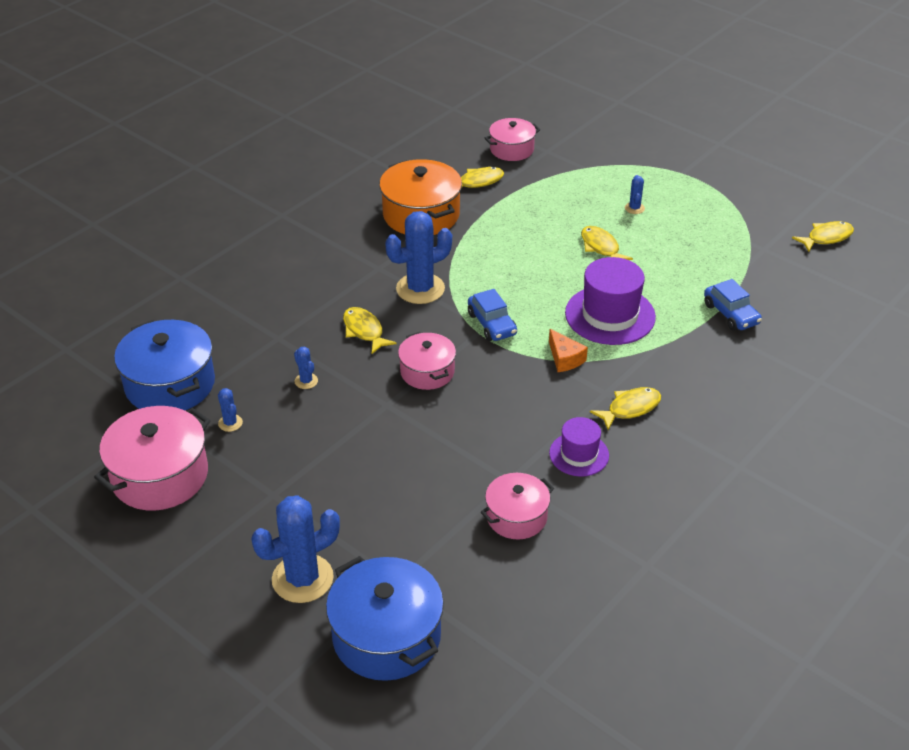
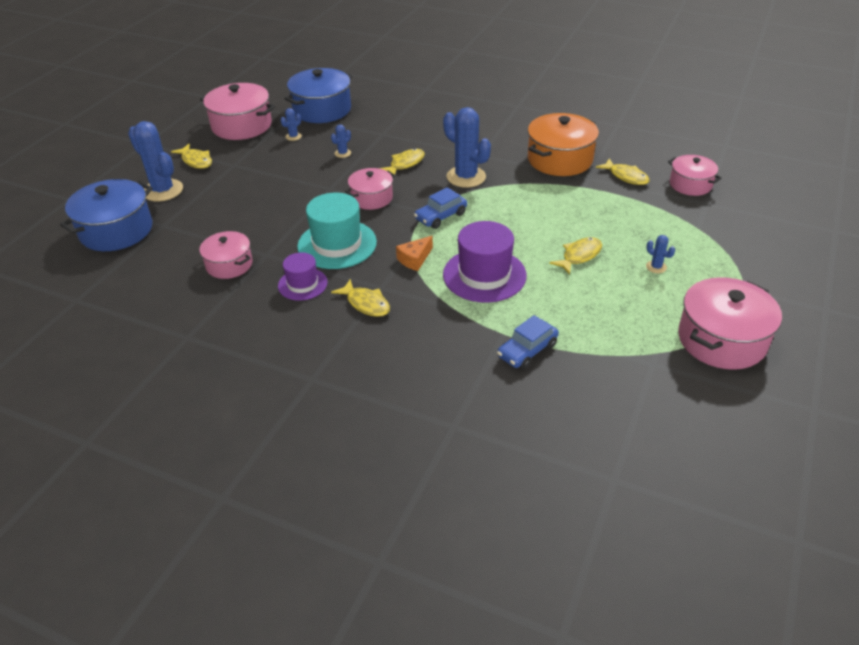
camera: 75 degrees right, 0 degrees up
(512, 415) = (337, 244): none -> turquoise hat
(634, 208) = (656, 267): blue cactus -> blue cactus turned 60 degrees clockwise
(742, 205) = (721, 340): none -> pink pot
(826, 238) = (710, 414): yellow fish -> yellow fish (196, 161)

